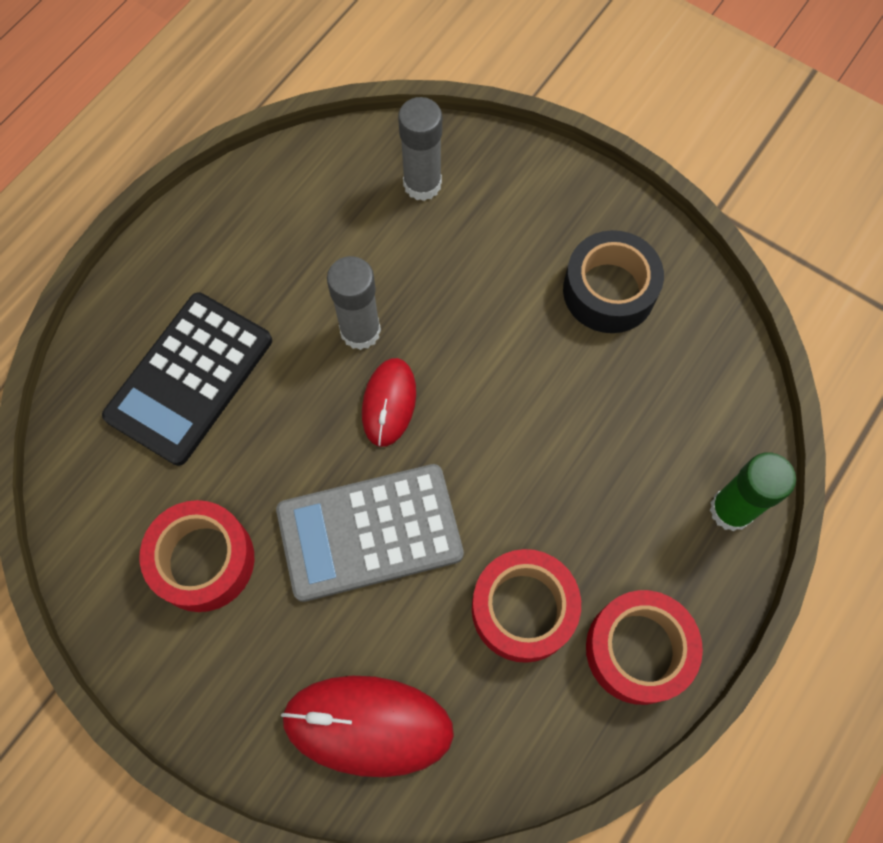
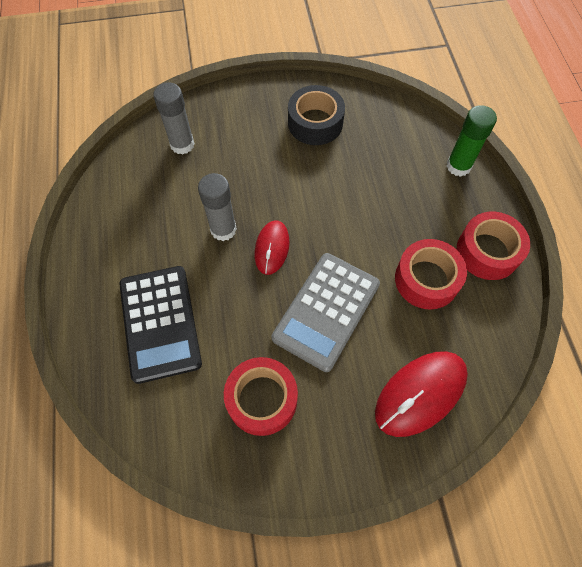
camera: 45 degrees left, 5 degrees down
(389, 403) = (272, 248): red mouse -> red mouse turned 45 degrees clockwise

